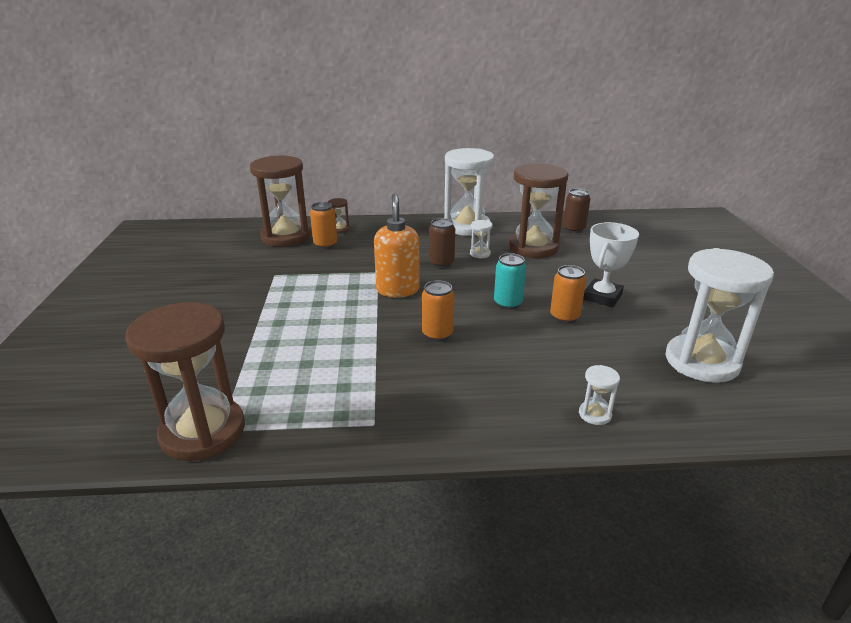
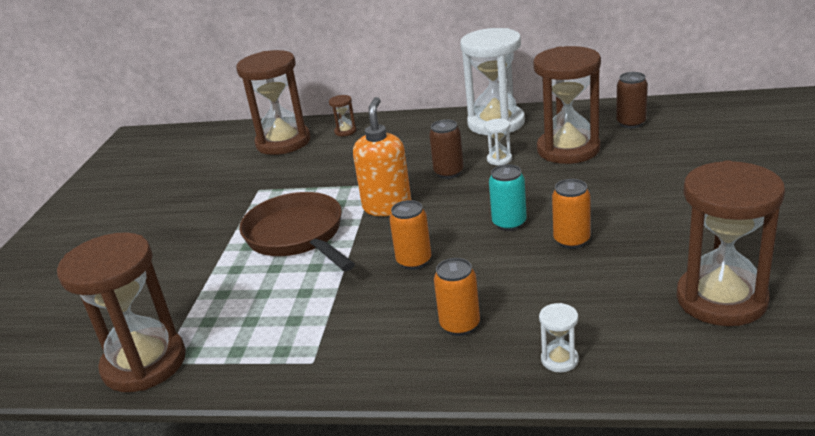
camera: 15 degrees right, 0 degrees up
(324, 314) = (298, 236): none -> brown pan
(325, 245) = (324, 151): orange can -> orange can (460, 325)
(602, 297) = (630, 215): white trophy -> none
(701, 362) = (721, 299): white hourglass -> brown hourglass

